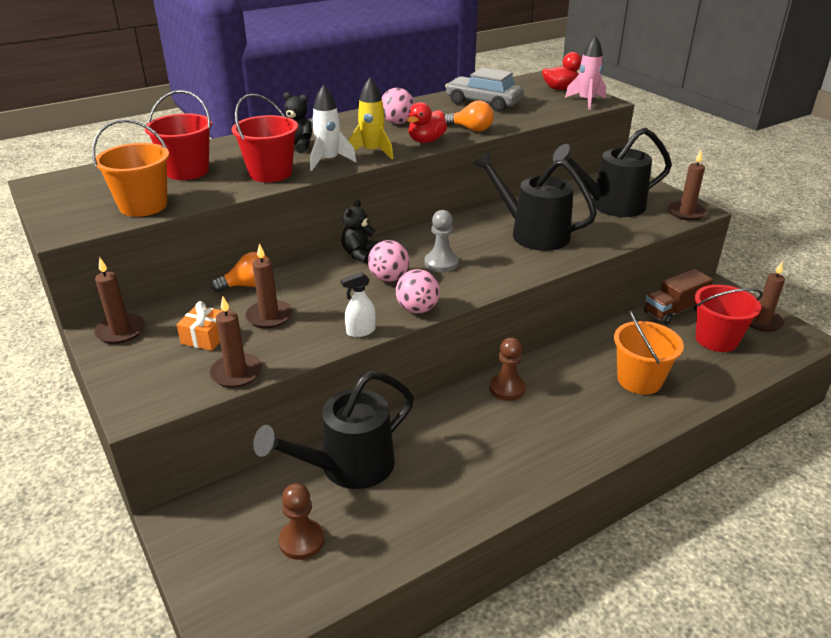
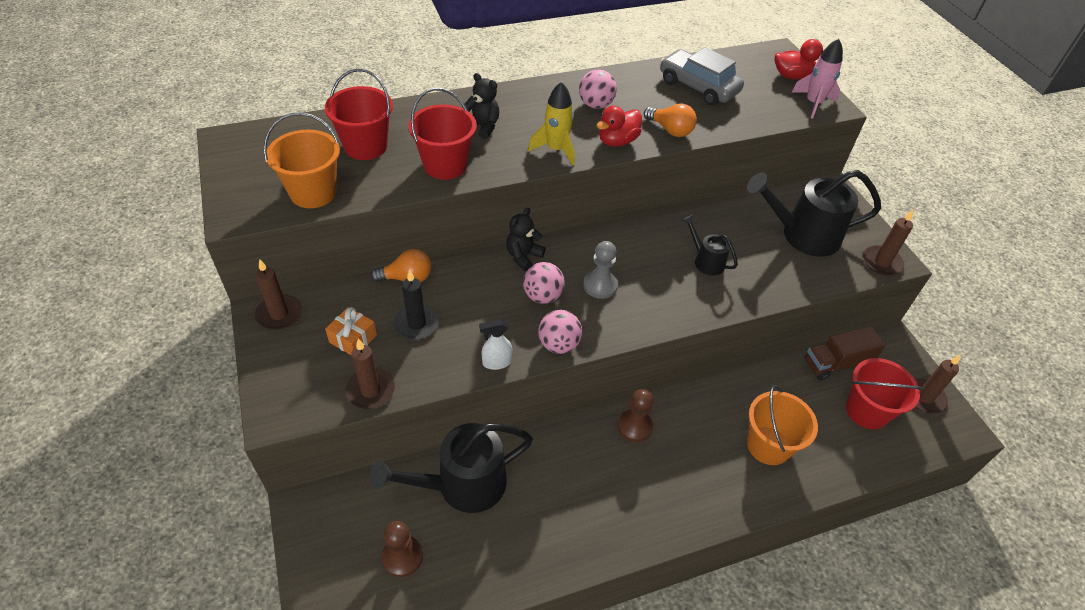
camera: 10 degrees right, 15 degrees up
(269, 316) = (416, 324): brown candle -> black candle
(328, 161) = (508, 156): white rocket -> none
(532, 233) = (705, 261): black watering can -> black watering can, size x0.51

